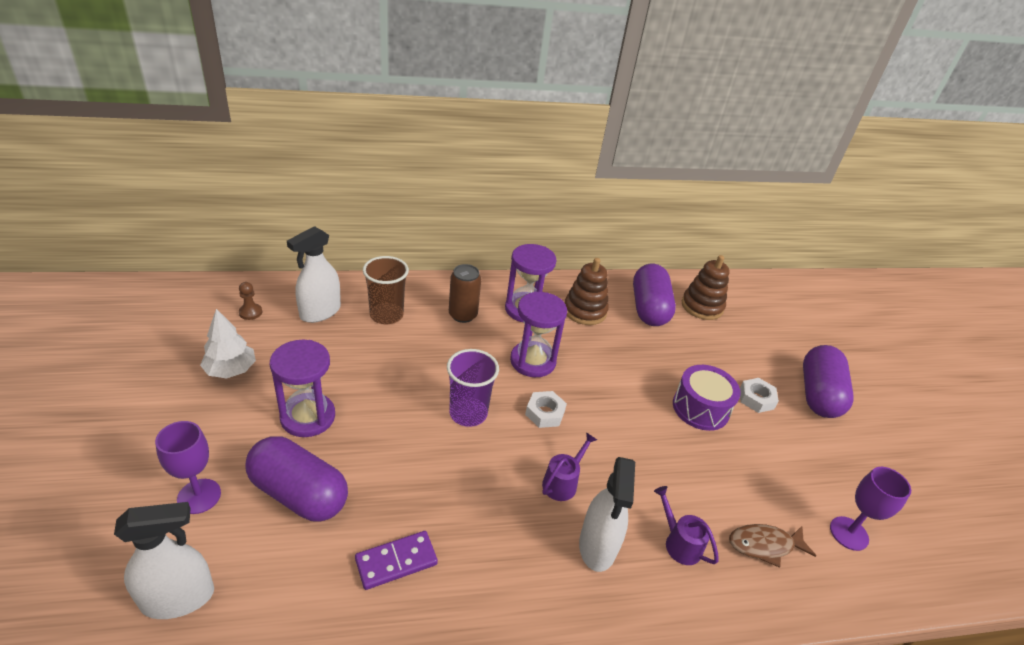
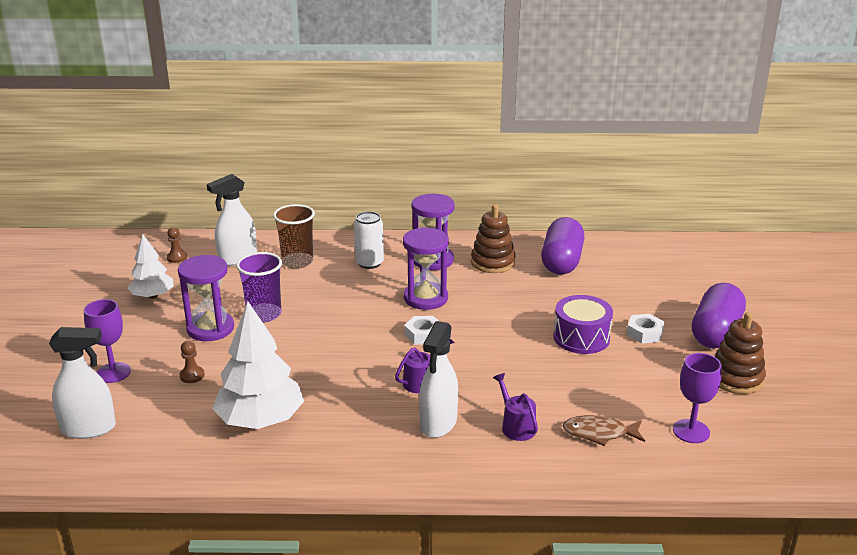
camera: 15 degrees right, 10 degrees down
(299, 494) = (192, 376): purple capsule -> brown pawn
(396, 561) = (261, 420): purple domino -> white tree
(463, 315) = (369, 263): brown can -> white can
(468, 413) = (351, 332): purple cup -> purple cup (264, 314)
(702, 306) = (621, 261): brown stacking toy -> brown stacking toy (736, 378)

